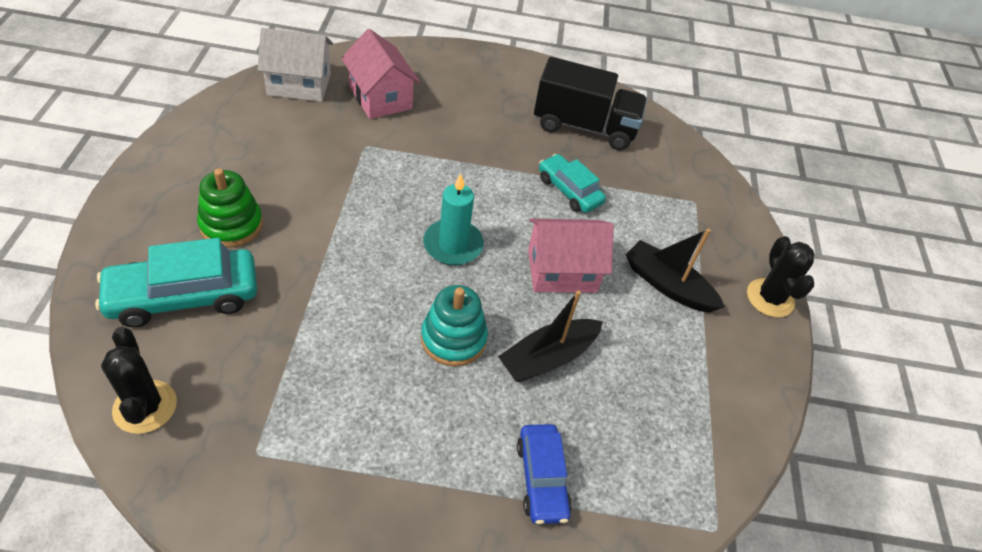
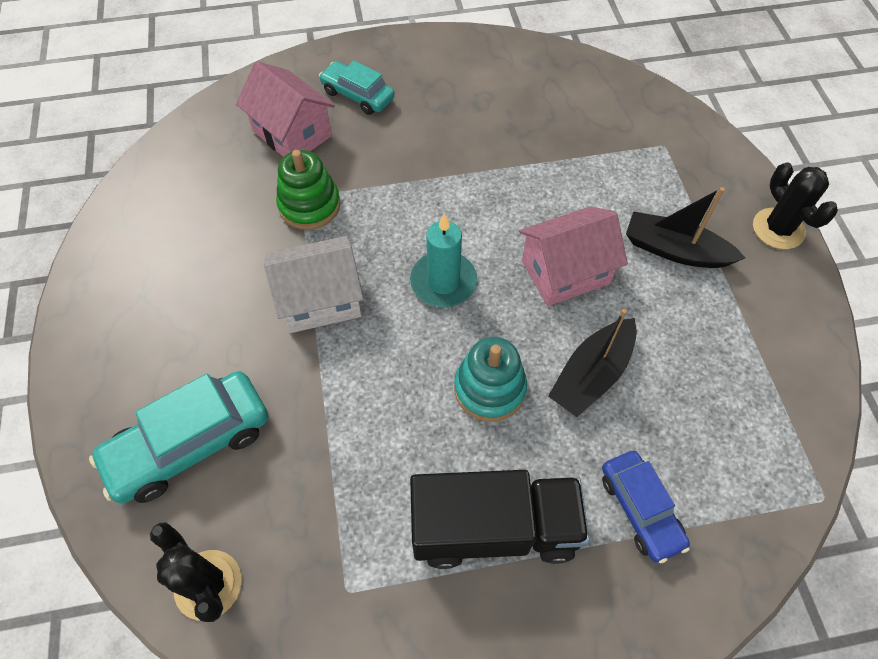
camera: 10 degrees left, 10 degrees up
(231, 225) = (201, 342): green stacking toy -> green stacking toy (309, 205)
(299, 84) = (197, 147): white house -> white house (320, 300)
(569, 190) = (534, 176): turquoise car -> turquoise car (358, 95)
(584, 127) = (519, 96): black truck -> black truck (494, 528)

